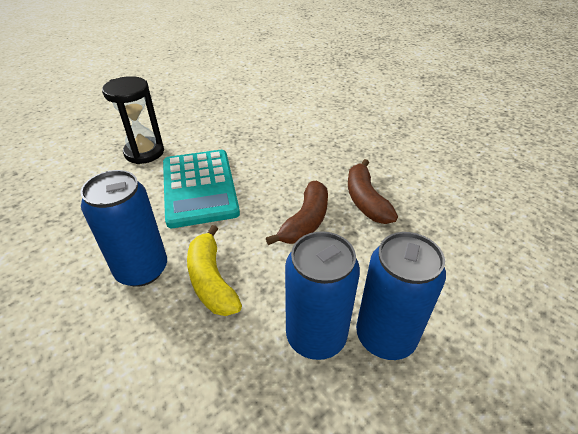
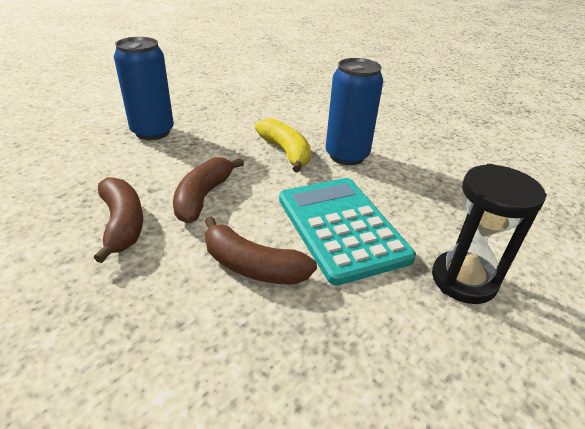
camera: 170 degrees right, 5 degrees down
(271, 167) = (252, 266): none -> brown banana
(316, 336) = (202, 130): blue can -> none

